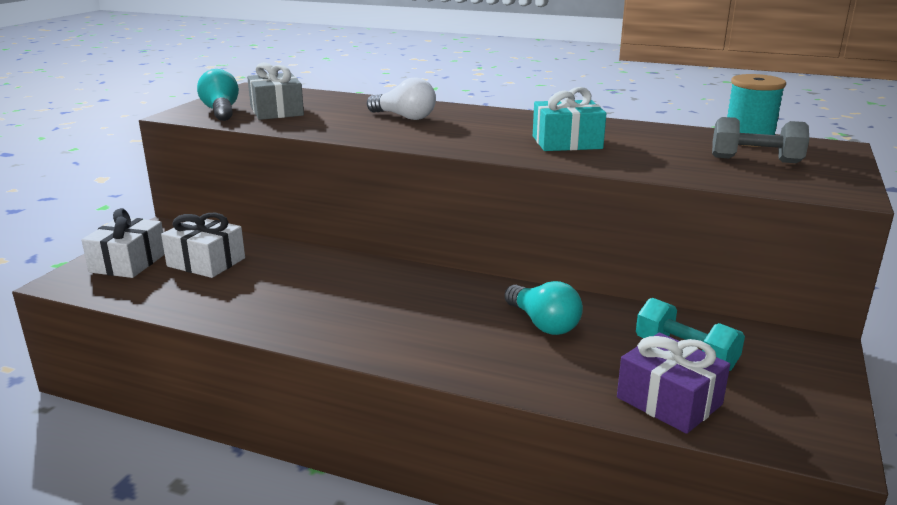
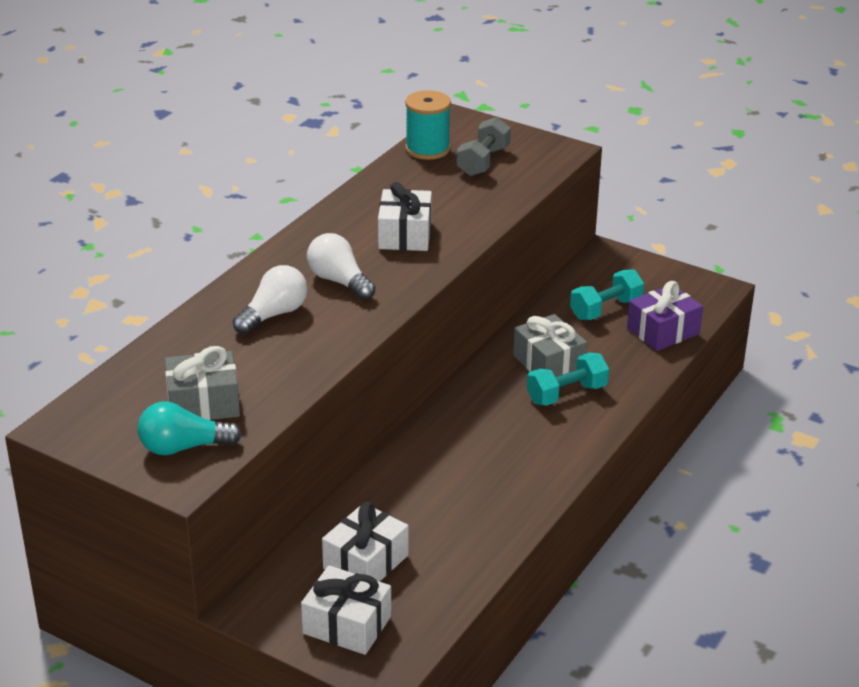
camera: 80 degrees left, 10 degrees up
(467, 129) = (339, 281): none -> white light bulb
(487, 338) = (566, 394): none -> turquoise dumbbell
(543, 323) = (548, 363): turquoise light bulb -> grey gift
(567, 142) = (405, 235): turquoise gift -> white gift

